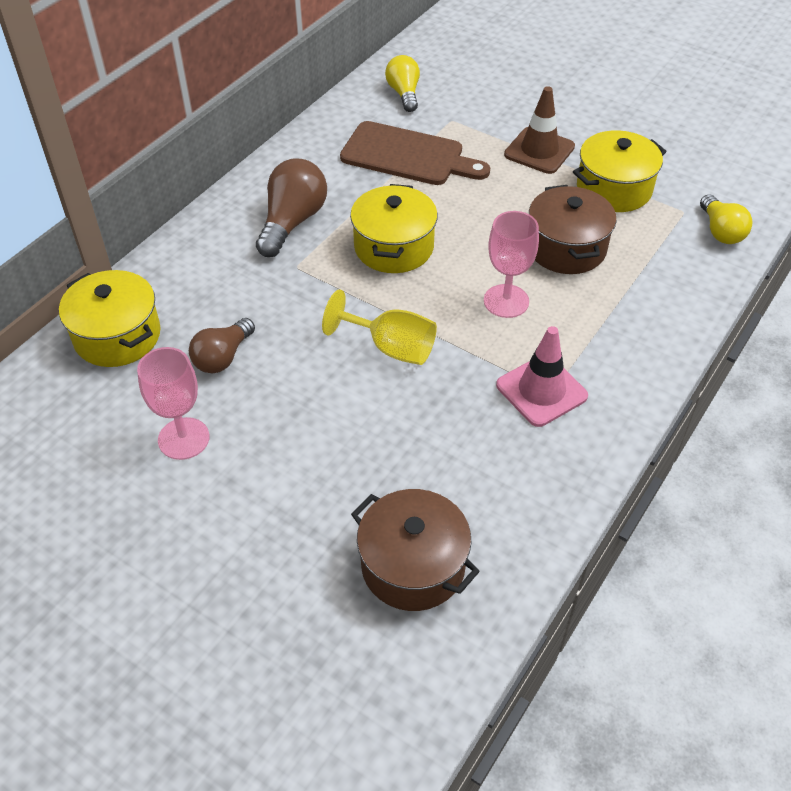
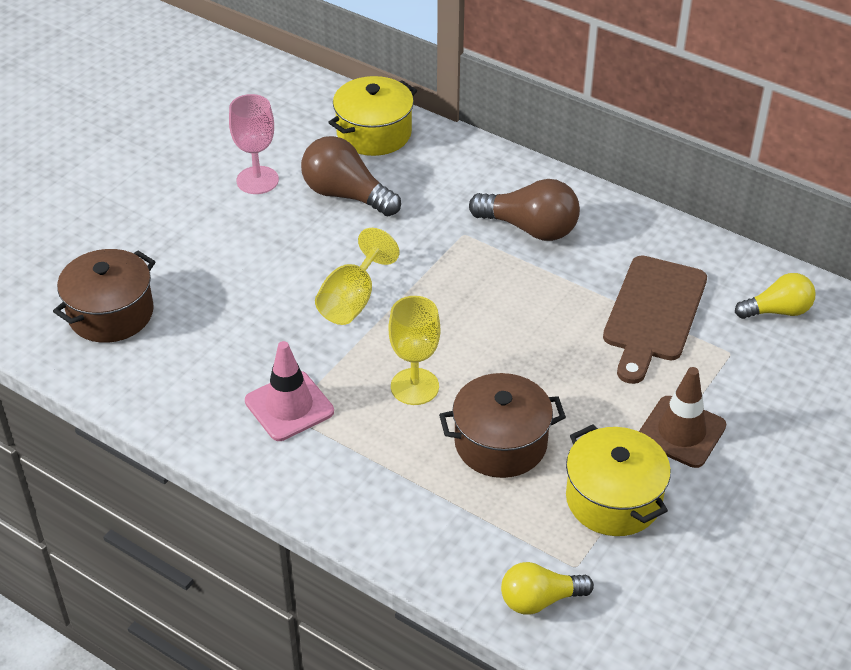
camera: 90 degrees right, 5 degrees down
(222, 357) = (346, 195): brown light bulb -> brown light bulb, size x1.50
(394, 247) = (495, 302): yellow pot -> none
(506, 301) = (414, 386): pink goblet -> yellow goblet

